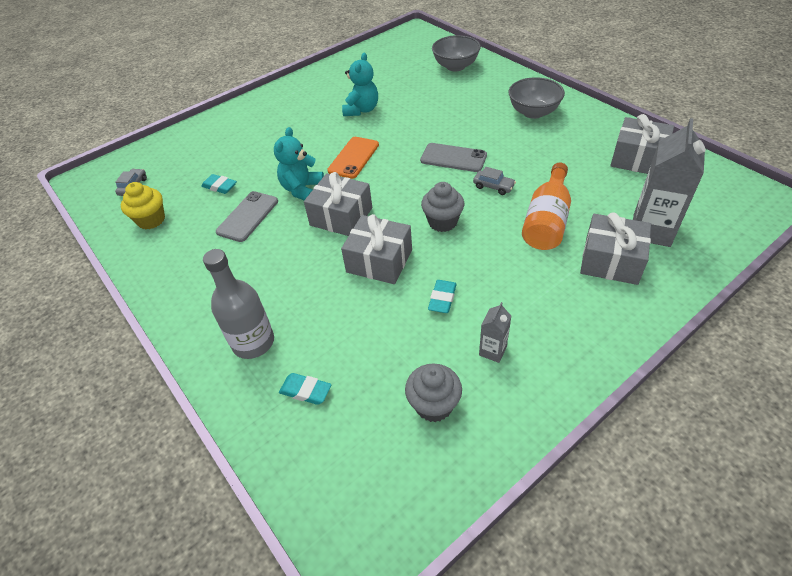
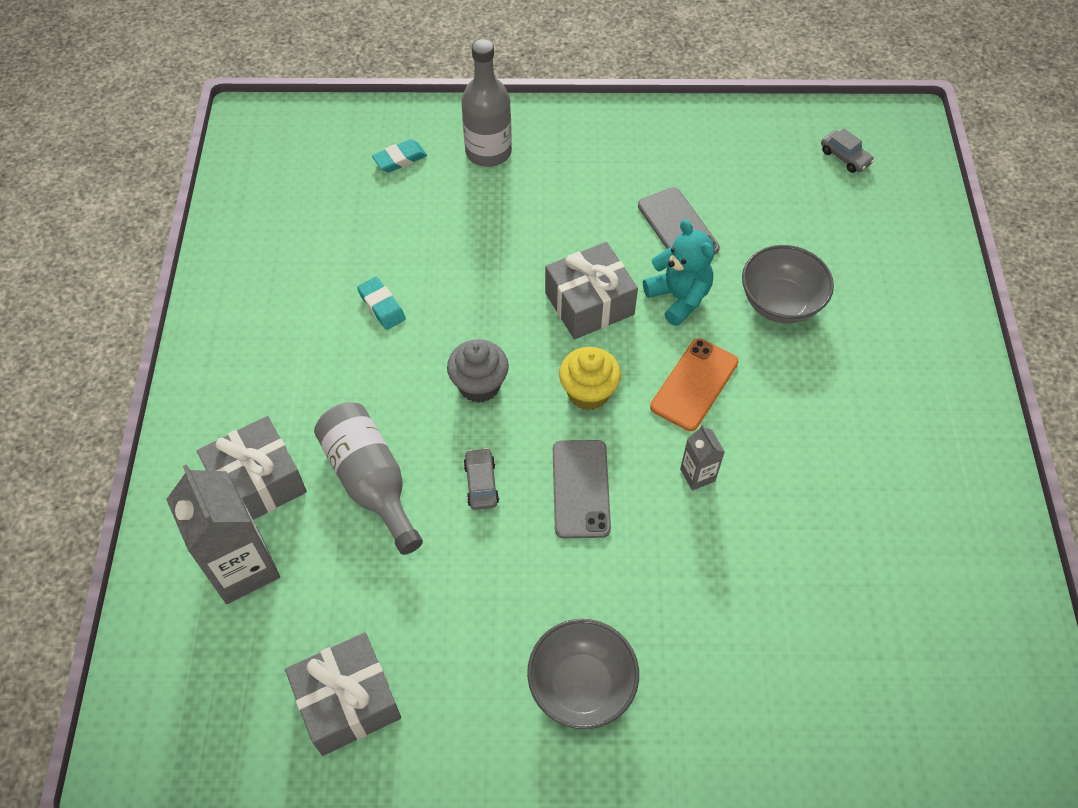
camera: 125 degrees right, 10 degrees up
(151, 220) = (757, 150): yellow cupcake -> yellow cupcake (588, 392)
(220, 186) = (765, 229): turquoise eraser -> none
(353, 158) = (694, 384): orange phone -> orange phone turned 60 degrees clockwise
(361, 110) = (811, 470): turquoise teddy bear -> none
(379, 261) = (485, 292): grey gift -> none
(434, 405) = (294, 225): grey cupcake -> none
(453, 158) = (580, 489): grey phone -> grey phone turned 60 degrees counterclockwise
(455, 66) = (833, 706): grey bowl -> grey bowl (780, 303)
(492, 351) = (289, 298): grey carton -> grey carton (697, 475)
(493, 186) = (481, 483): grey car -> grey car turned 105 degrees clockwise
(547, 221) = (371, 482): orange bottle -> grey bottle

